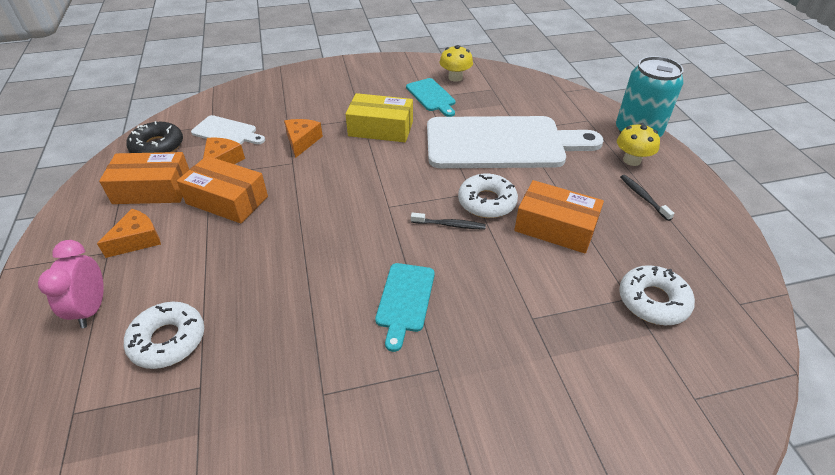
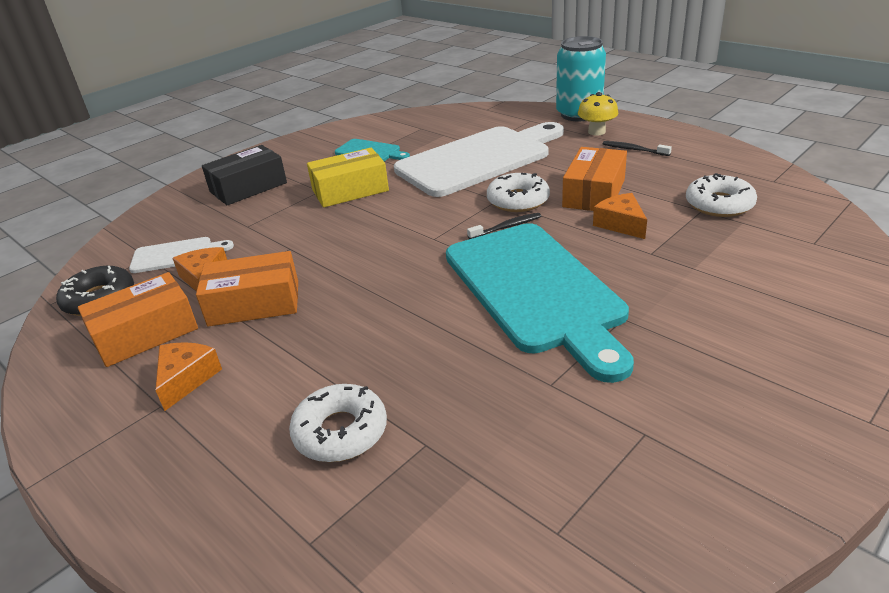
camera: 30 degrees left, 10 degrees down
(91, 309) = (209, 456): pink clock -> none
(302, 141) = (278, 229): orange cheese -> orange cheese (621, 224)
(322, 92) = (248, 187): none -> black box
(404, 300) = (536, 291): turquoise cutting board -> turquoise cutting board, size x2.23
(455, 77) = (375, 132): yellow mushroom -> none
(555, 227) = (594, 193): orange box -> orange box turned 60 degrees counterclockwise

